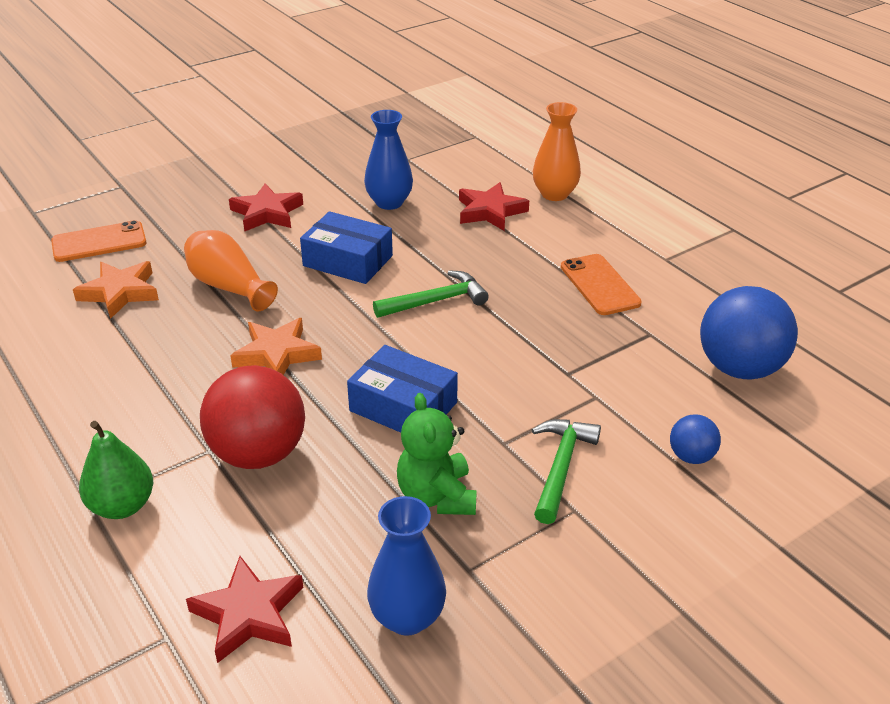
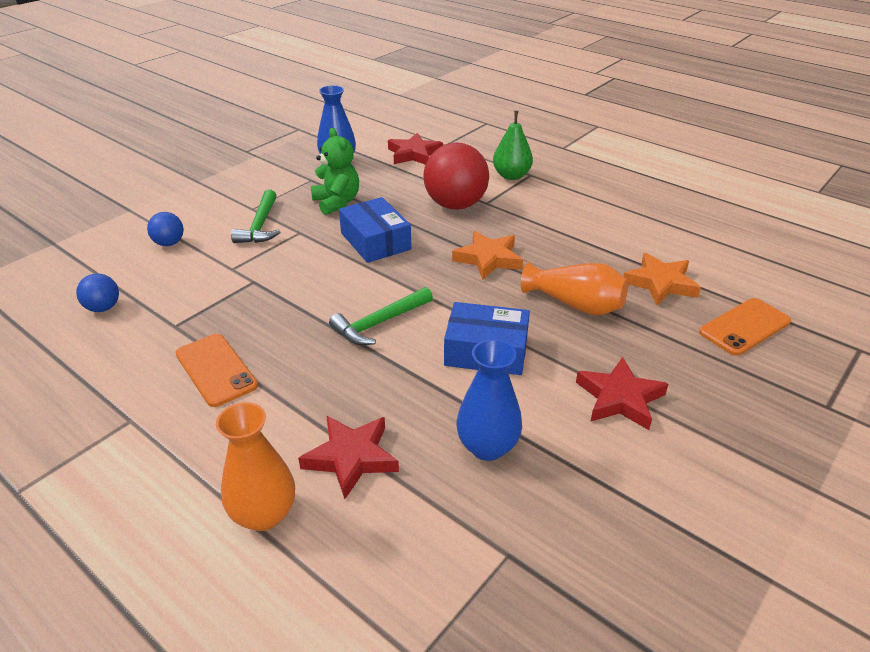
camera: 165 degrees right, 0 degrees up
(403, 407) = (375, 241): blue box -> blue box turned 45 degrees clockwise
(739, 368) = (103, 308): blue ball -> blue ball, size x0.49

